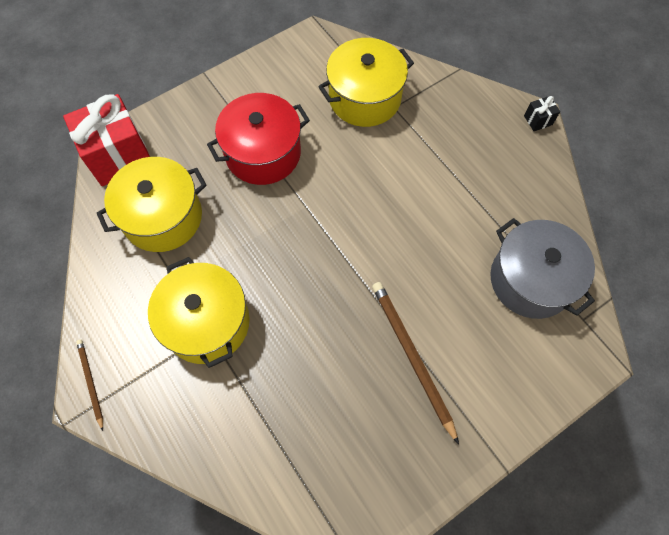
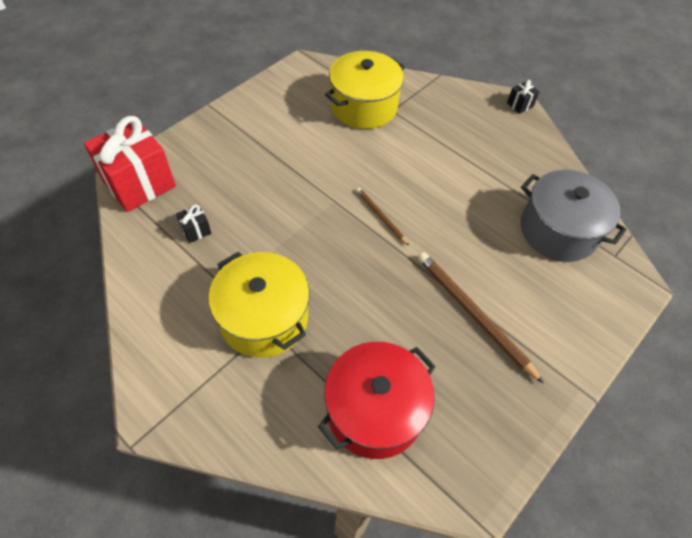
camera: 15 degrees left, 10 degrees down
(91, 382) = (153, 398): brown pencil -> brown pencil (380, 216)
(163, 217) = (196, 230): yellow pot -> black gift
(263, 153) = (281, 162): red pot -> red pot (374, 410)

